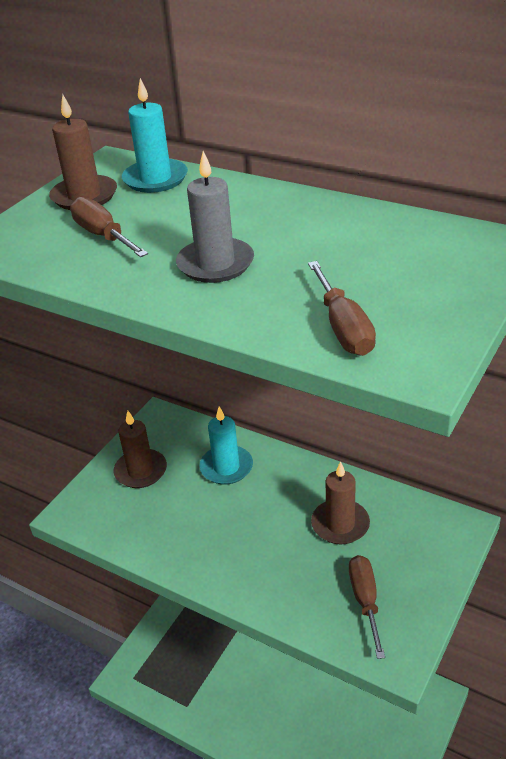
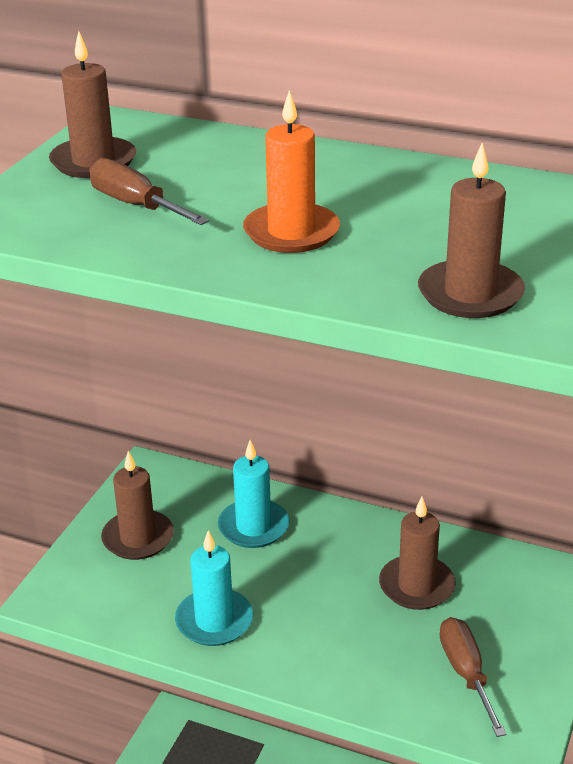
camera: 10 degrees left, 5 degrees down
(155, 179) = (180, 141): turquoise candle -> turquoise candle (214, 621)
(215, 264) = (291, 232): grey candle -> orange candle
(343, 327) = (470, 294): brown screwdriver -> brown candle

